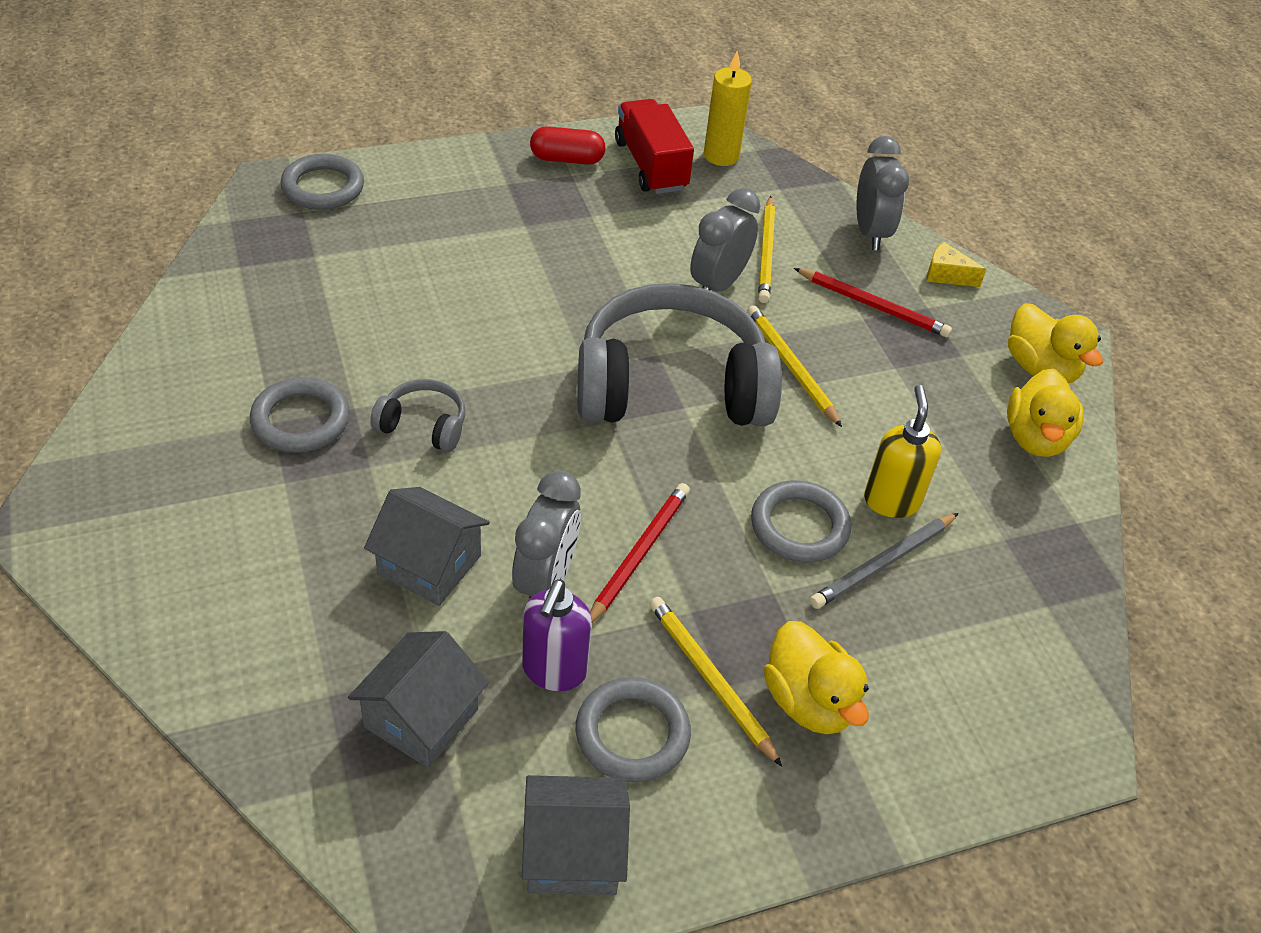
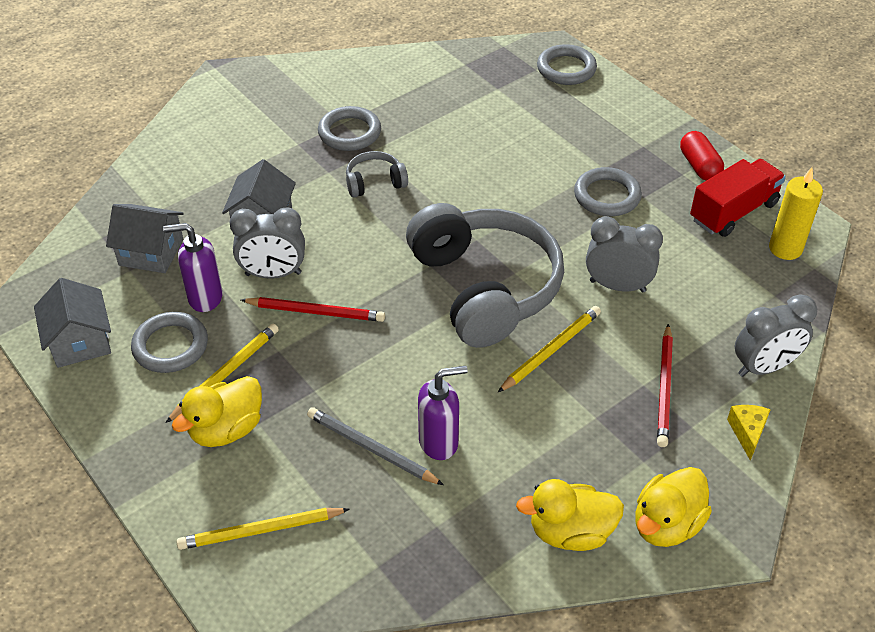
camera: 75 degrees right, 0 degrees up
(423, 425) = (375, 182): grey headphones -> grey headphones turned 105 degrees counterclockwise
(766, 252) = (680, 305): yellow pencil -> yellow pencil (261, 531)
(799, 526) = (384, 391): grey ring -> grey ring (607, 196)
(891, 501) = (439, 442): yellow soap dispenser -> purple soap dispenser

